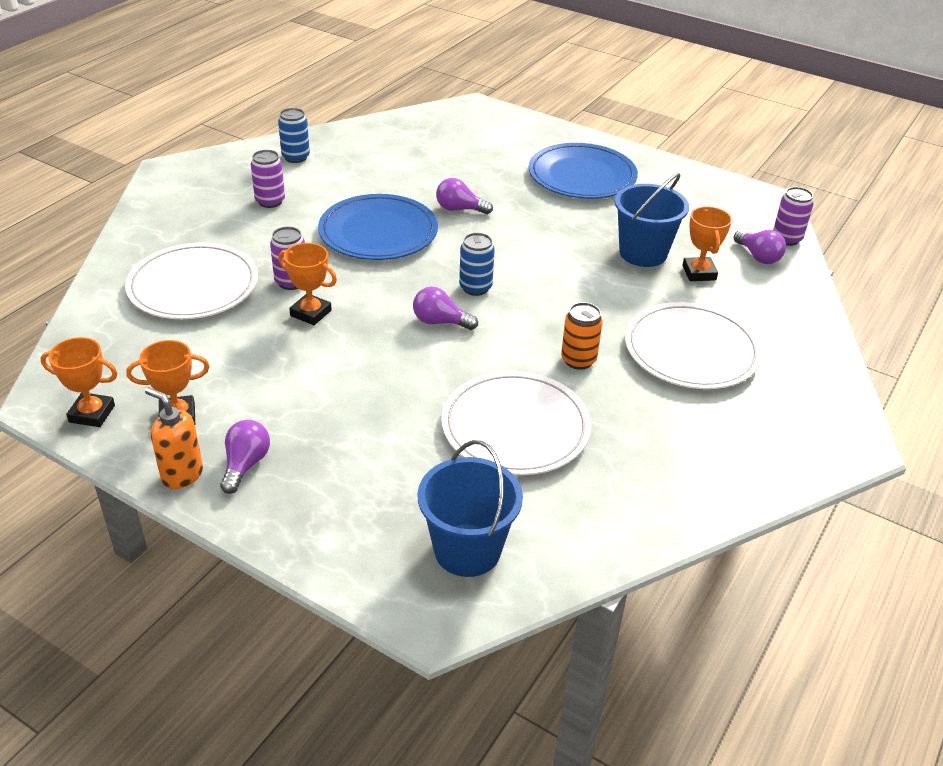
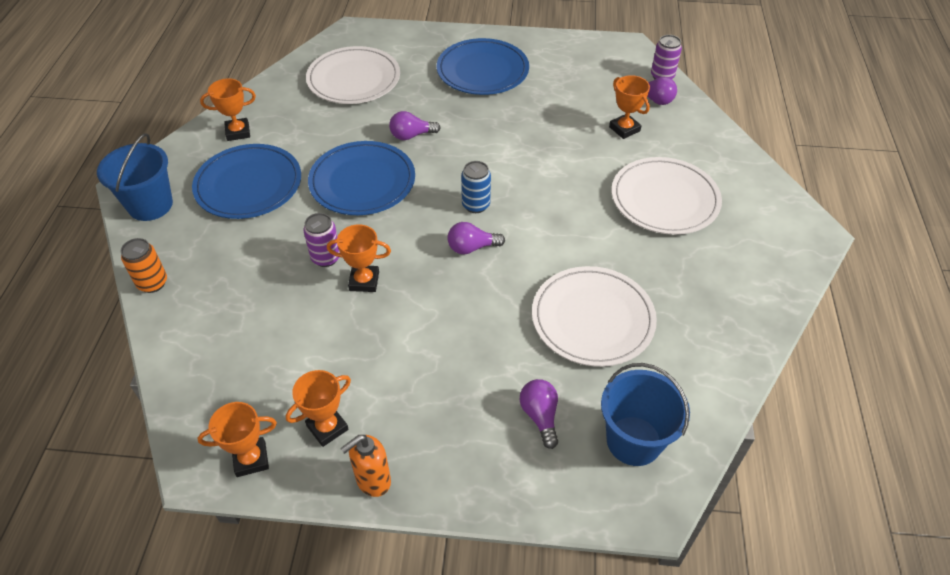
camera: 25 degrees left, 10 degrees up
(182, 475) = (373, 481): orange soap dispenser -> orange soap dispenser turned 45 degrees counterclockwise
(193, 286) = (244, 295): white plate -> white plate (354, 79)
(245, 465) = (417, 446): purple light bulb -> purple light bulb (540, 416)
(270, 201) = (248, 185): purple can -> blue plate
(296, 157) = (238, 132): blue can -> orange trophy
(578, 360) = (595, 240): orange can -> orange can (152, 283)
(643, 253) = (574, 126): blue bucket -> blue bucket (150, 205)

